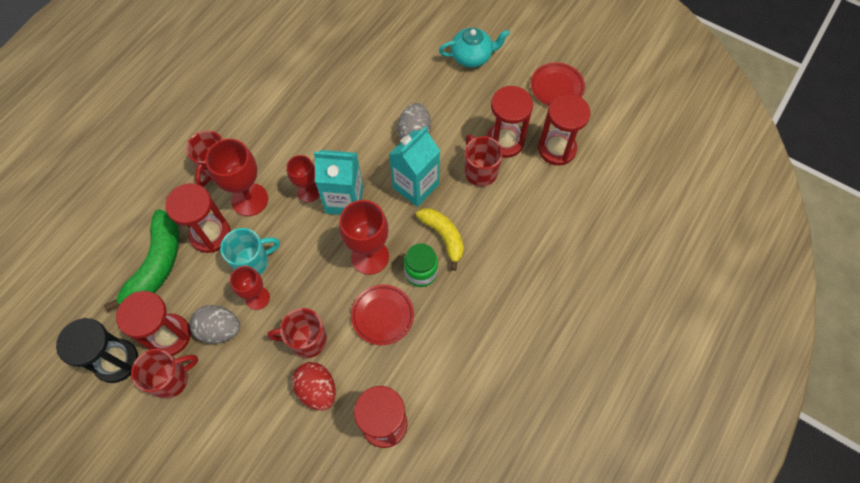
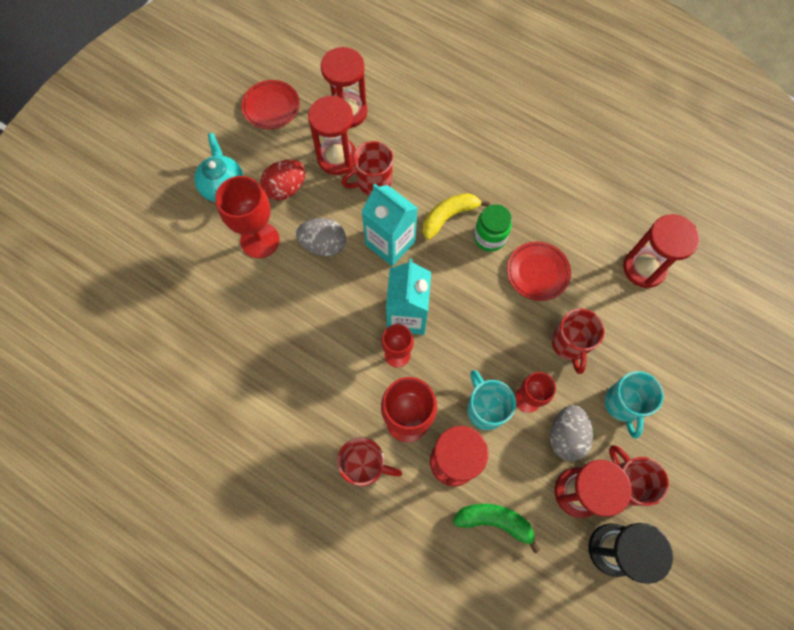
camera: 90 degrees left, 5 degrees up
(156, 265) = (495, 521): green banana -> green banana, size x0.66
(243, 386) = (623, 404): none -> turquoise mug
(317, 390) = (619, 330): red egg -> red egg (286, 188)
(370, 257) = (474, 286): red goblet -> red goblet (260, 240)

